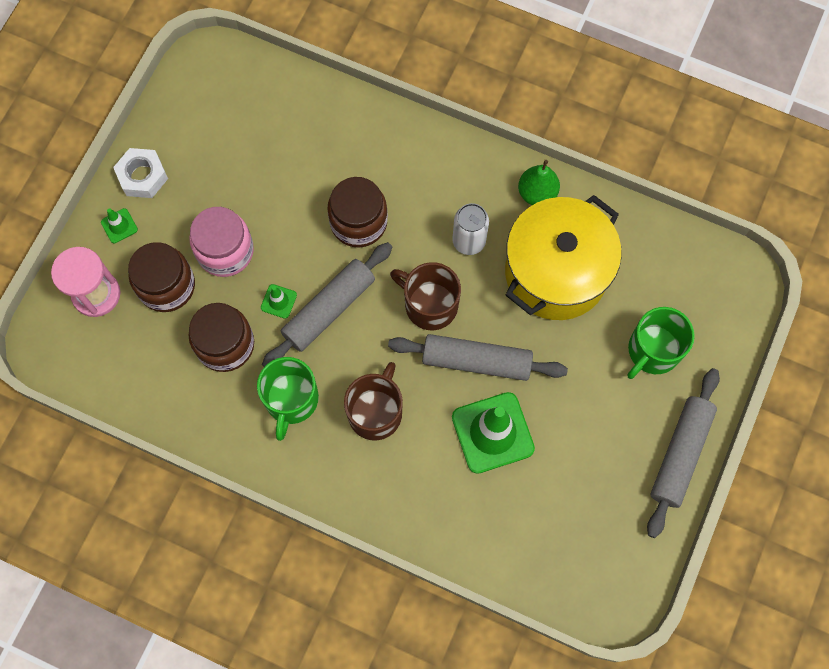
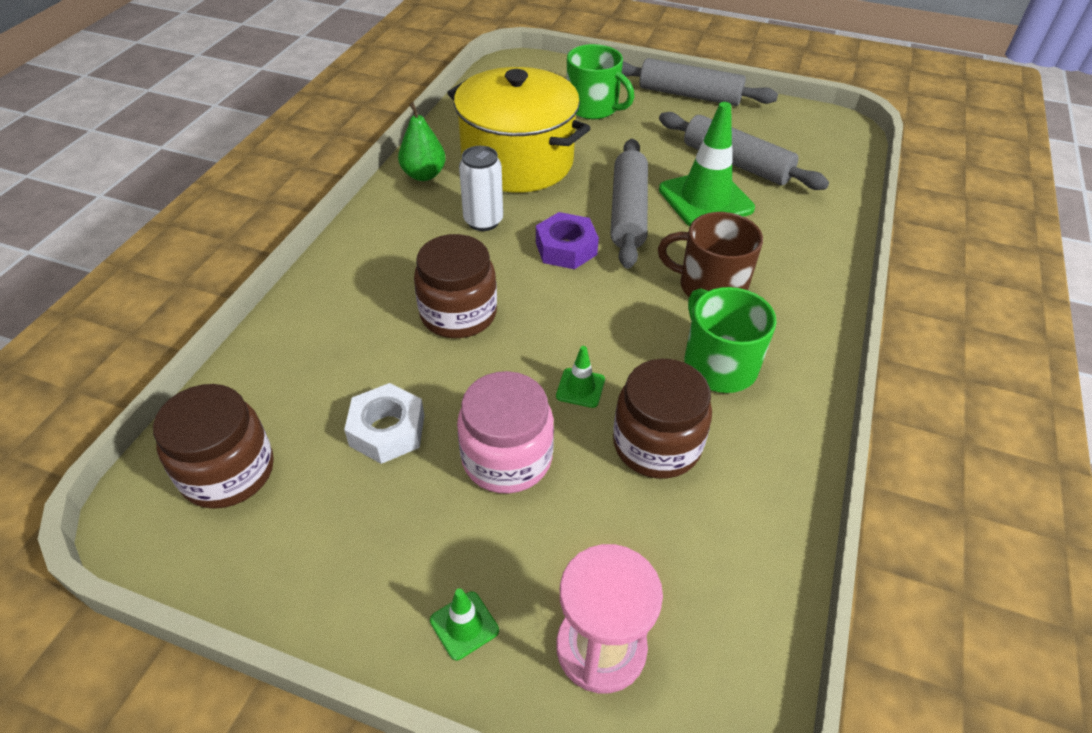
camera: 95 degrees left, 25 degrees down
(142, 176) = (366, 597): white nut -> white nut (387, 430)
(166, 286) = (572, 533): brown jar -> brown jar (228, 472)
(291, 400) = (718, 365): green mug -> green mug turned 120 degrees counterclockwise
(329, 309) = (584, 335): grey rolling pin -> grey rolling pin (736, 163)
(429, 304) = (566, 248): brown mug -> purple nut

